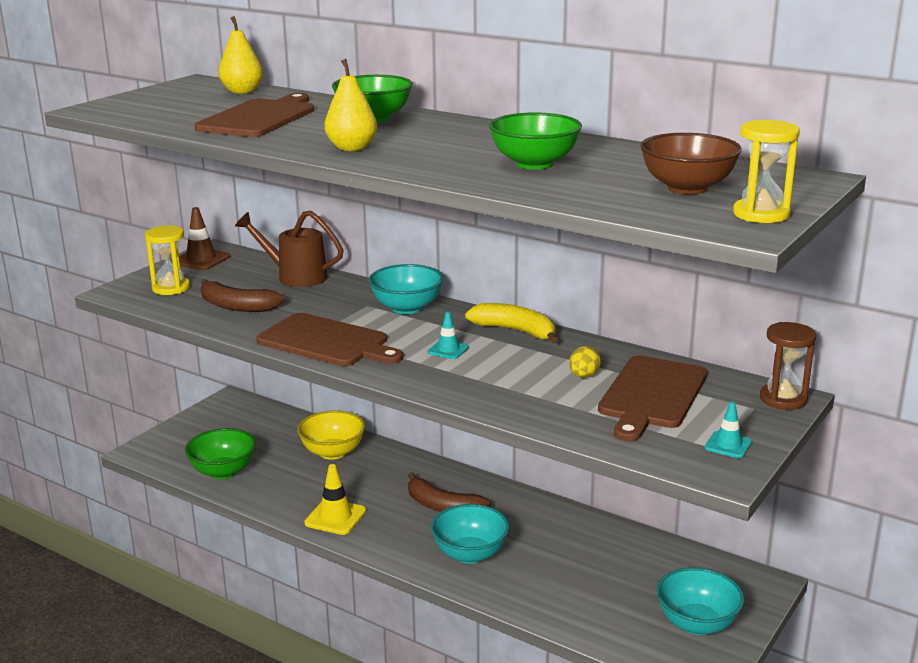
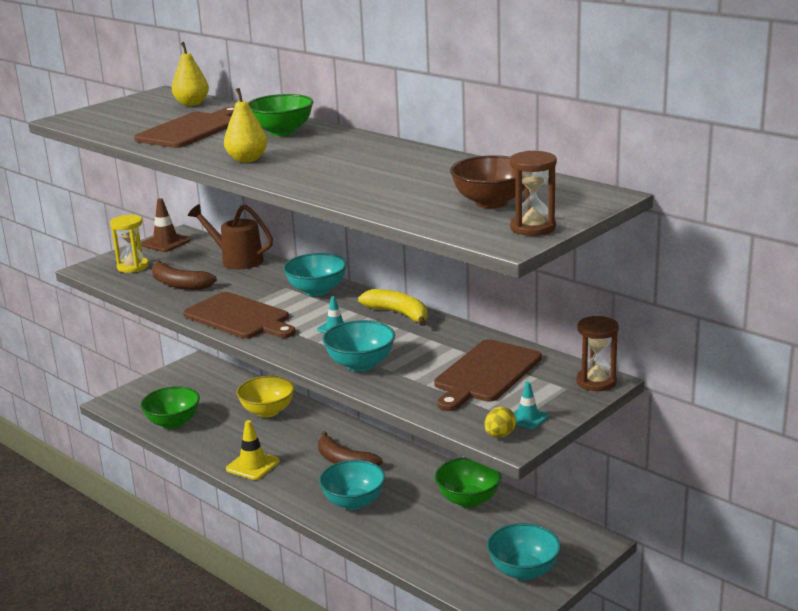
camera: 10 degrees right, 0 degrees up
(498, 391) = (360, 364): none -> turquoise bowl
(534, 164) = (383, 177): green bowl -> green bowl (468, 500)
(584, 376) = (437, 355): yellow egg -> yellow egg (499, 435)
(761, 214) = (532, 228): yellow hourglass -> brown hourglass

